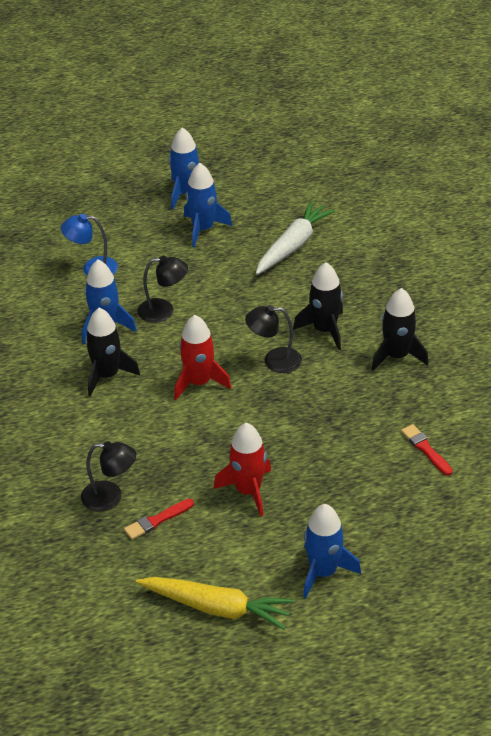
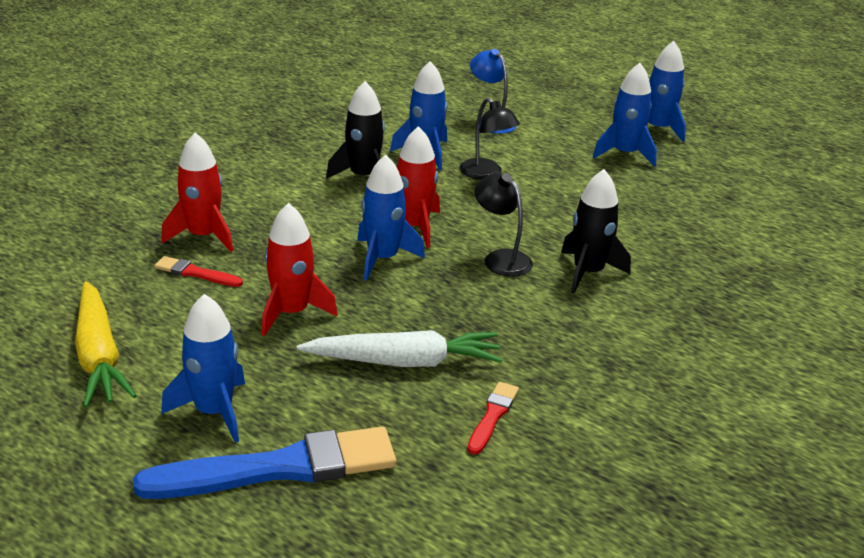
camera: 50 degrees right, 10 degrees down
(110, 497) = (203, 236): black lamp -> red rocket
(224, 417) = (383, 258): none -> blue rocket
(293, 245) = (681, 208): white carrot -> white carrot (404, 362)
(396, 356) = (615, 336): black rocket -> none
(399, 564) = (278, 468): none -> blue brush

